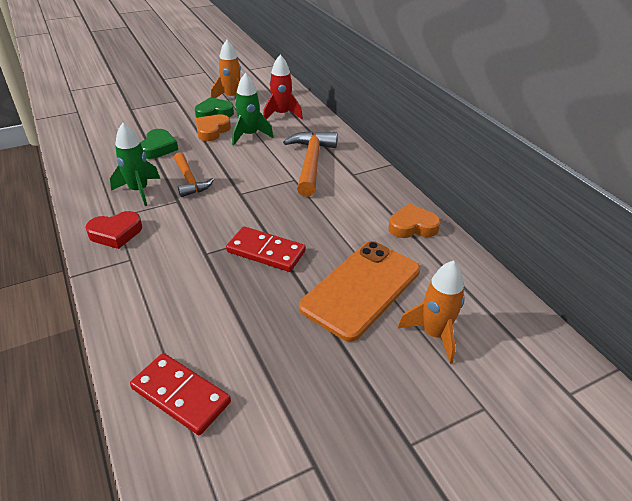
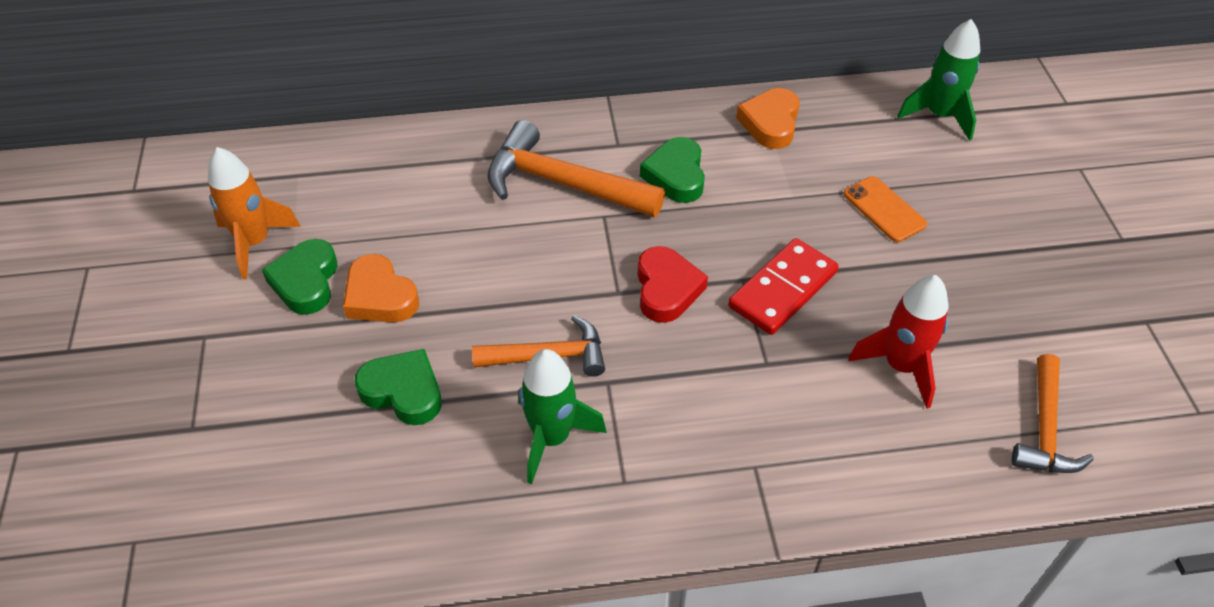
camera: 70 degrees left, 10 degrees up
(116, 233) = (676, 483): red heart -> red heart (666, 289)
(180, 395) = (1044, 429): red domino -> orange hammer
(249, 135) = (428, 244): green rocket -> green rocket (939, 116)
(281, 114) = (374, 183): red rocket -> red rocket (901, 366)
(340, 197) = (676, 175): none -> green heart
(361, 288) = (884, 209): orange phone -> orange phone, size x0.47
(434, 334) = (973, 170): orange rocket -> none

